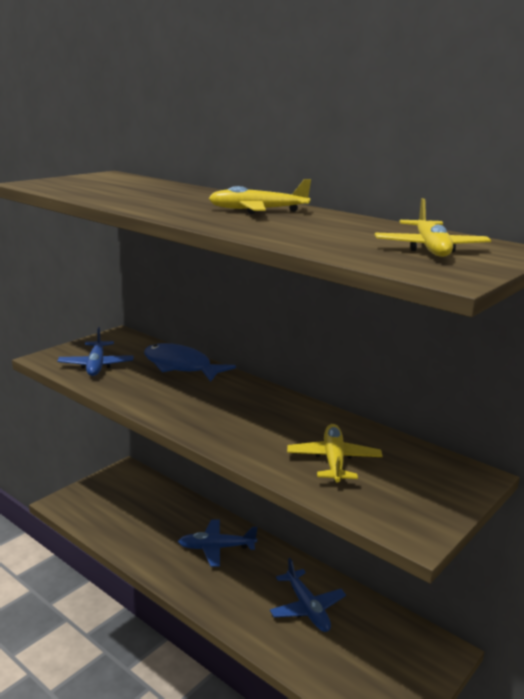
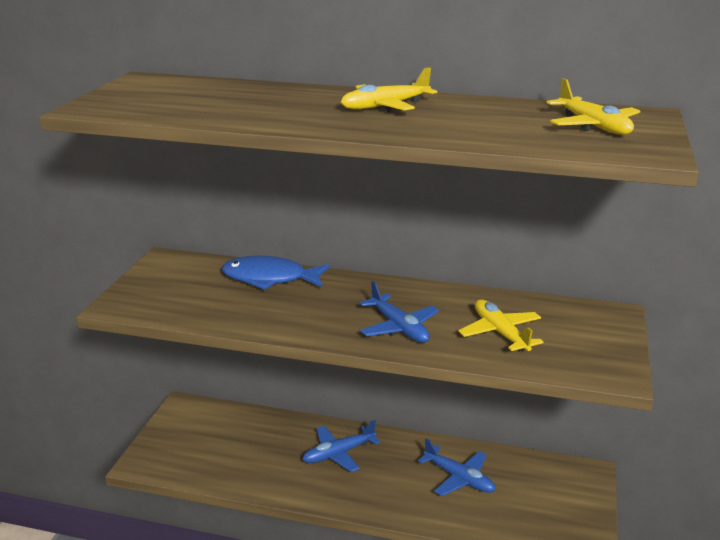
camera: 25 degrees left, 5 degrees up
(96, 365) = (181, 299): blue plane -> blue plane (399, 328)

